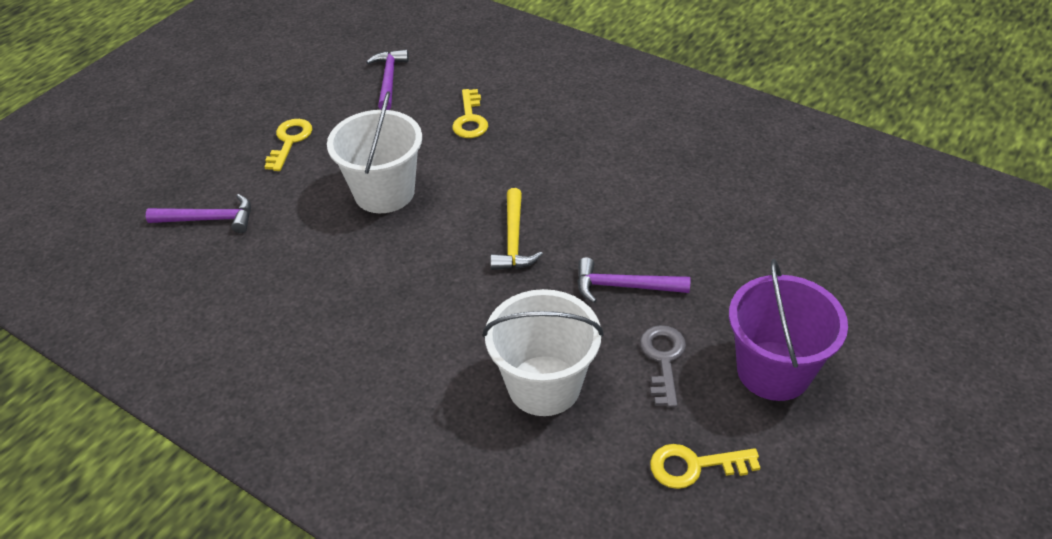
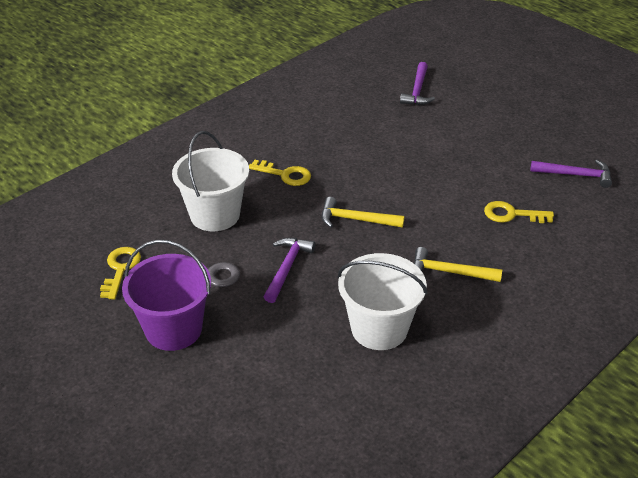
camera: 100 degrees right, 5 degrees down
(289, 141) = (497, 123): yellow key -> yellow key (285, 175)
(384, 192) = (426, 163): white bucket -> white bucket (379, 328)
(581, 156) = (449, 272): none -> yellow hammer

